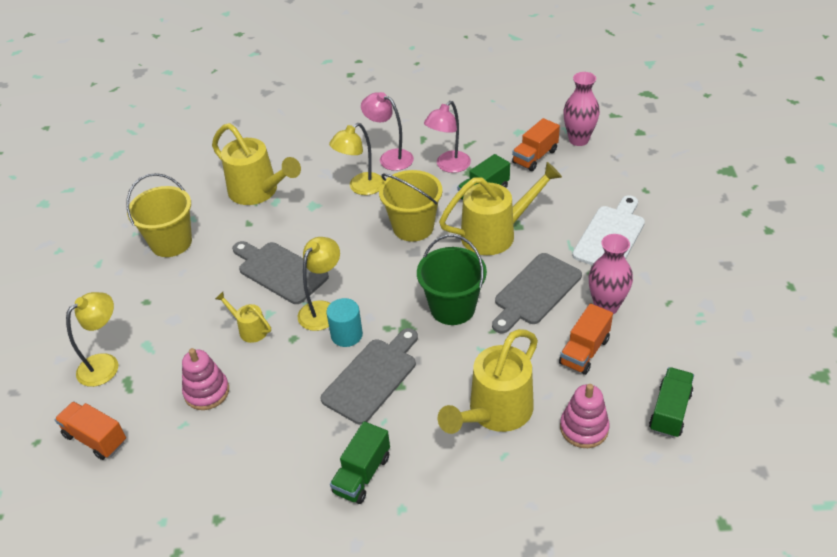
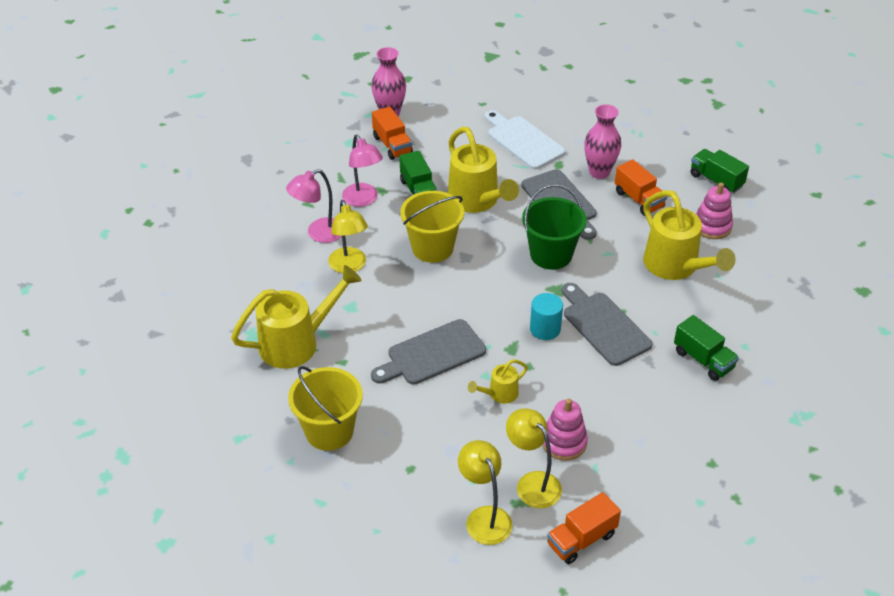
camera: 70 degrees left, 0 degrees up
(322, 309) = (503, 337): yellow lamp -> yellow lamp (532, 483)
(496, 233) = (477, 201): yellow watering can -> yellow watering can turned 150 degrees clockwise

